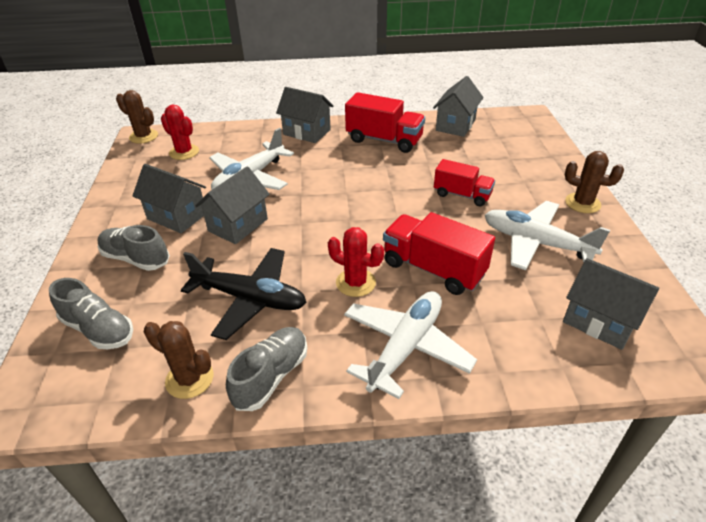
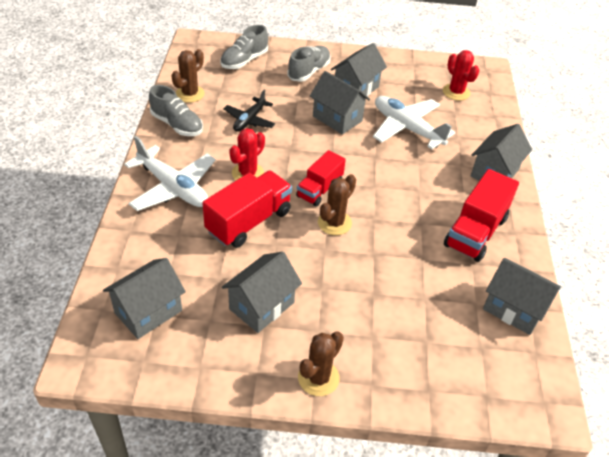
camera: 95 degrees right, 5 degrees up
(143, 136) = (486, 70): brown cactus -> brown cactus (334, 223)
(184, 152) = (456, 92): red cactus -> red cactus turned 75 degrees counterclockwise
(250, 298) = (249, 120): black plane -> black plane, size x0.62
(462, 195) = (354, 271): red truck -> red truck (319, 189)
(535, 243) = (261, 306): white plane -> grey house

